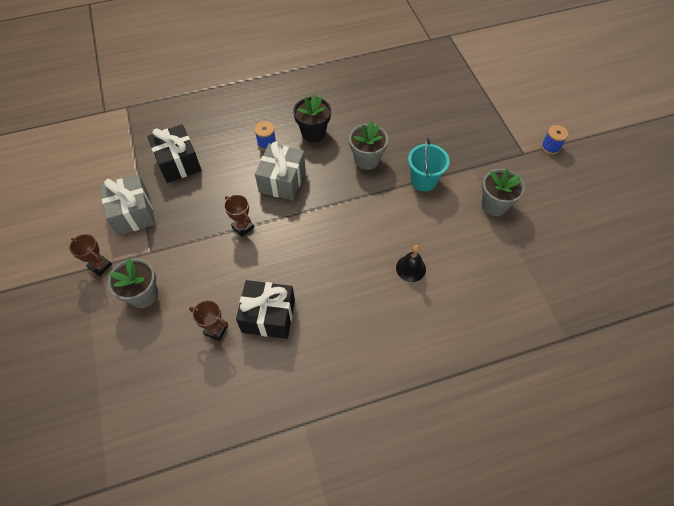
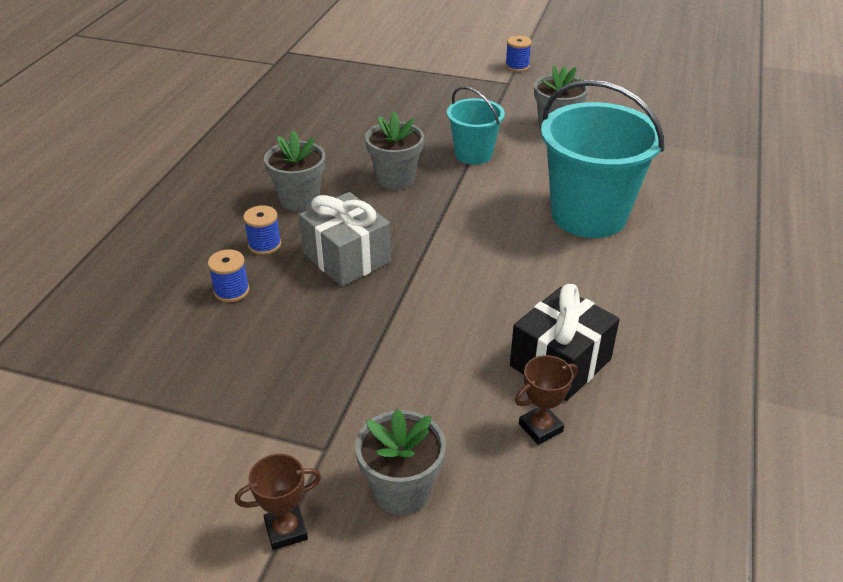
camera: 55 degrees left, 20 degrees down
(133, 213) = (223, 441): grey gift -> none
(178, 163) = (186, 346): black gift -> none
(224, 154) = (231, 291): none -> blue spool
(243, 227) = (385, 326): brown trophy -> none
(313, 132) = (299, 199): black flower pot -> grey flower pot
(411, 268) = (589, 215): black bell -> turquoise bucket

